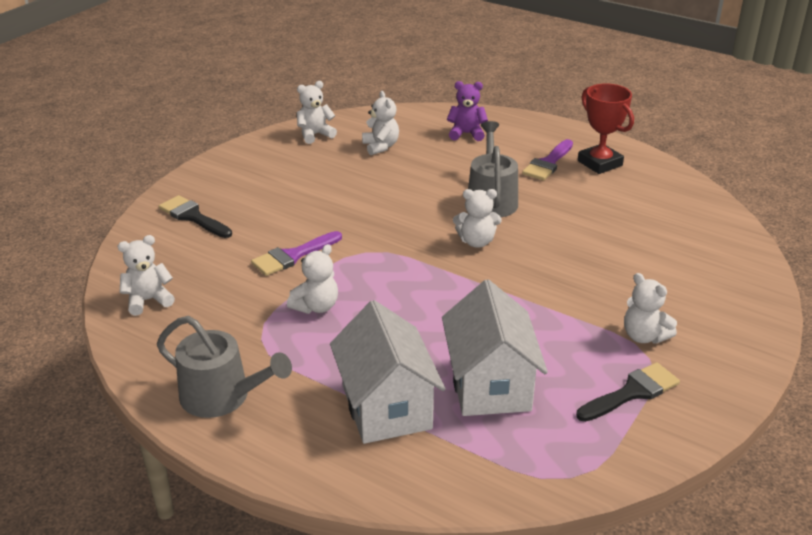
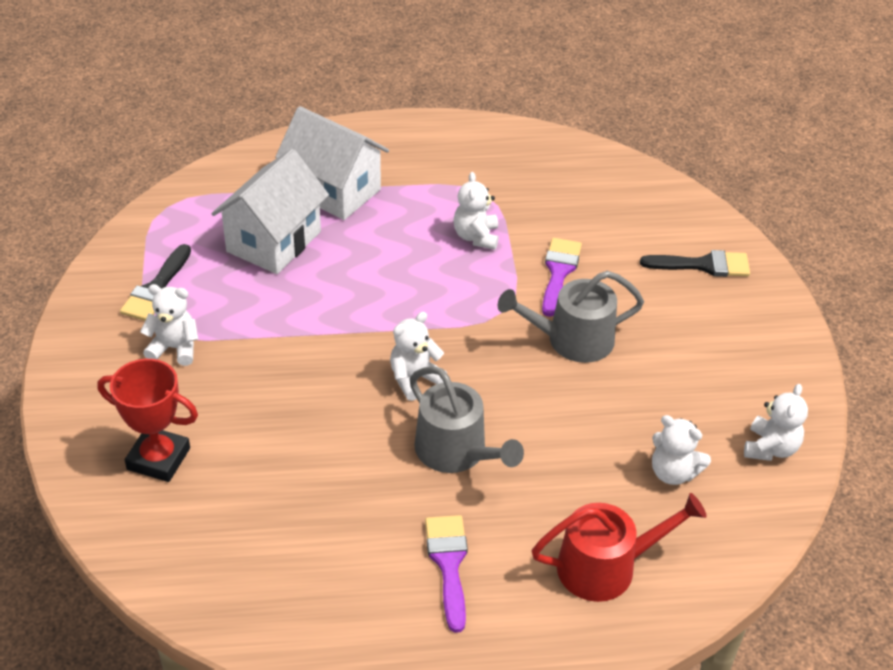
camera: 140 degrees right, 10 degrees up
(148, 300) = (607, 178): white teddy bear -> none
(222, 396) = (452, 145): grey watering can -> grey watering can (572, 340)
(466, 134) = (605, 567): purple teddy bear -> red watering can
(490, 385) = (273, 241): white house -> white house turned 75 degrees clockwise
(600, 163) = (383, 606): red trophy -> red trophy (158, 459)

